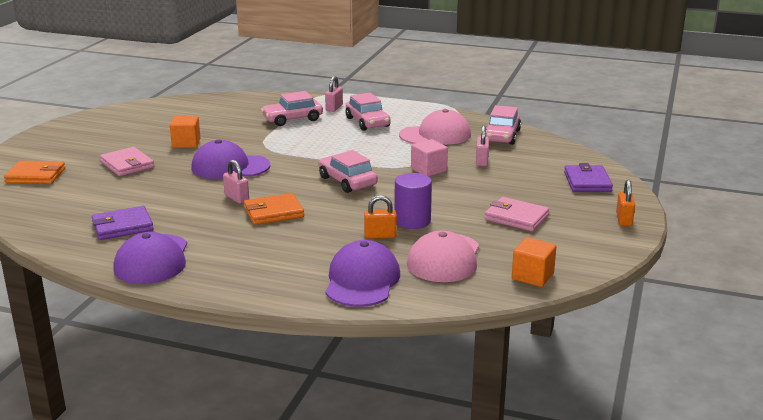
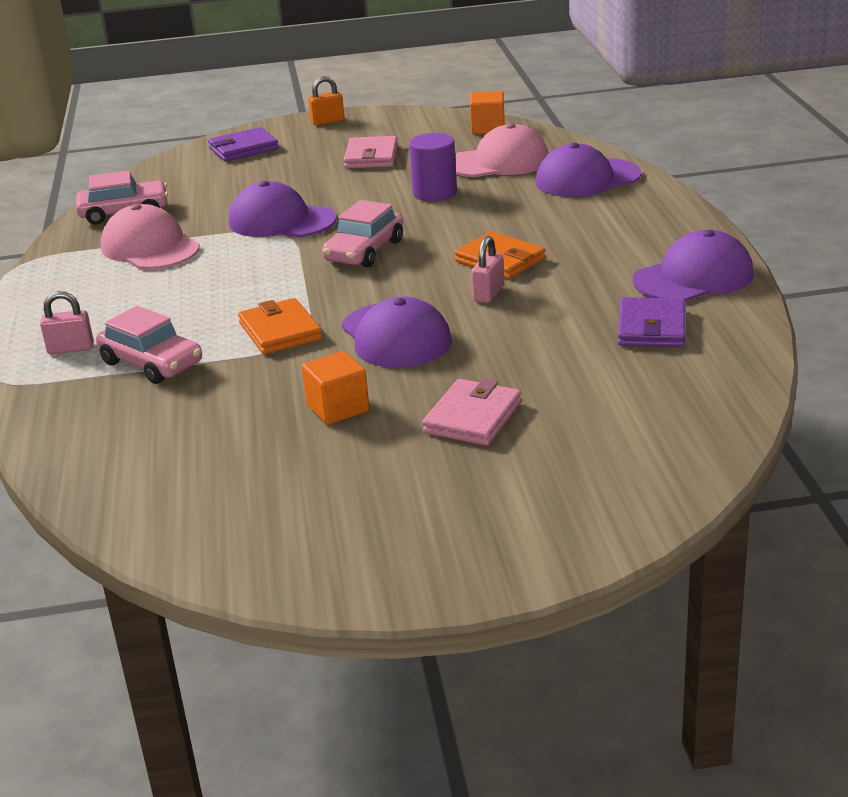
camera: 115 degrees left, 5 degrees up
(35, 176) = (602, 477): orange wallet -> orange wallet (280, 331)
(122, 226) = (651, 328): purple wallet -> purple wallet turned 60 degrees clockwise
(367, 122) = (126, 303): pink car -> none
(380, 236) = (487, 196): orange padlock -> none
(428, 170) = (281, 221): pink cube -> purple cap
(481, 161) = (227, 203): pink padlock -> none

